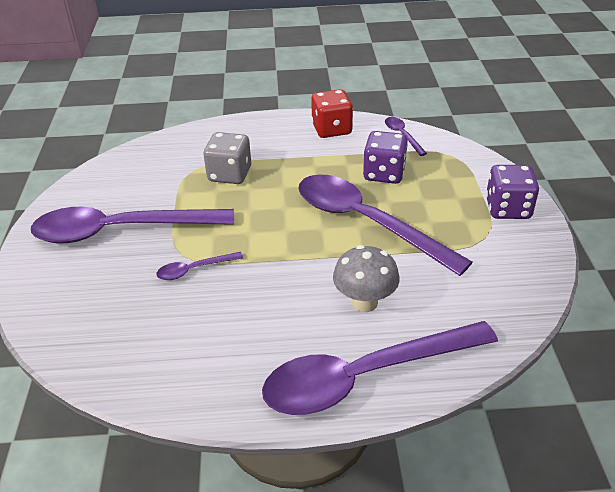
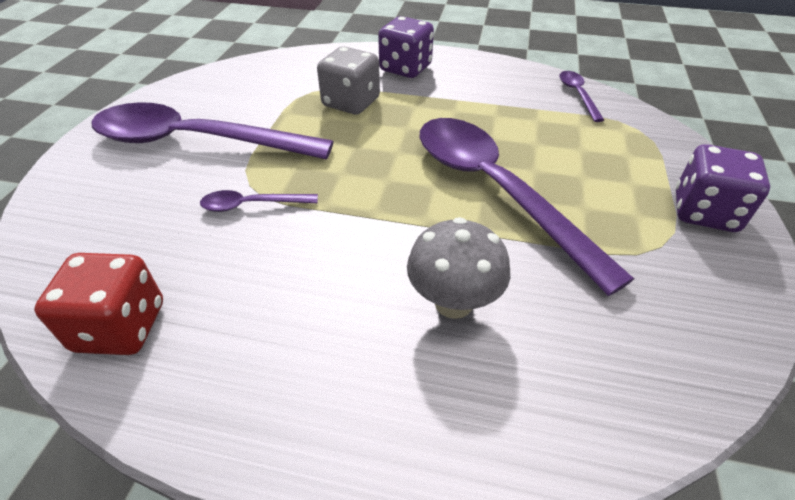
camera: 15 degrees right, 5 degrees up
(331, 129) = (491, 74): red dice -> red dice (121, 327)
(365, 376) = (410, 427): purple spoon -> none
(384, 174) = (540, 135): purple dice -> purple dice (405, 68)

